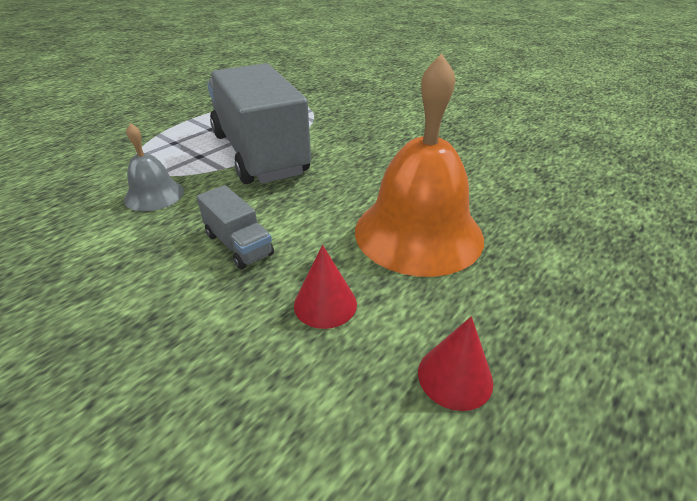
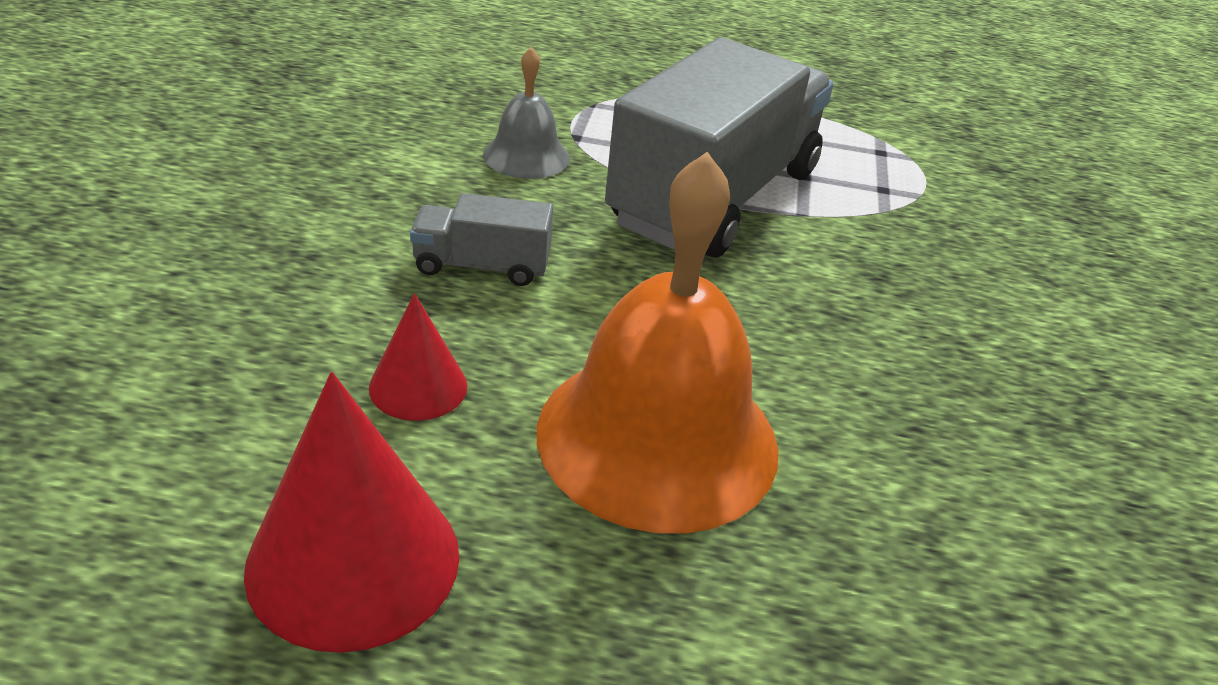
camera: 55 degrees right, 0 degrees up
(238, 244) = (482, 265): grey truck -> grey truck turned 75 degrees clockwise
(455, 376) = (353, 560): red cone -> red cone, size x1.79

